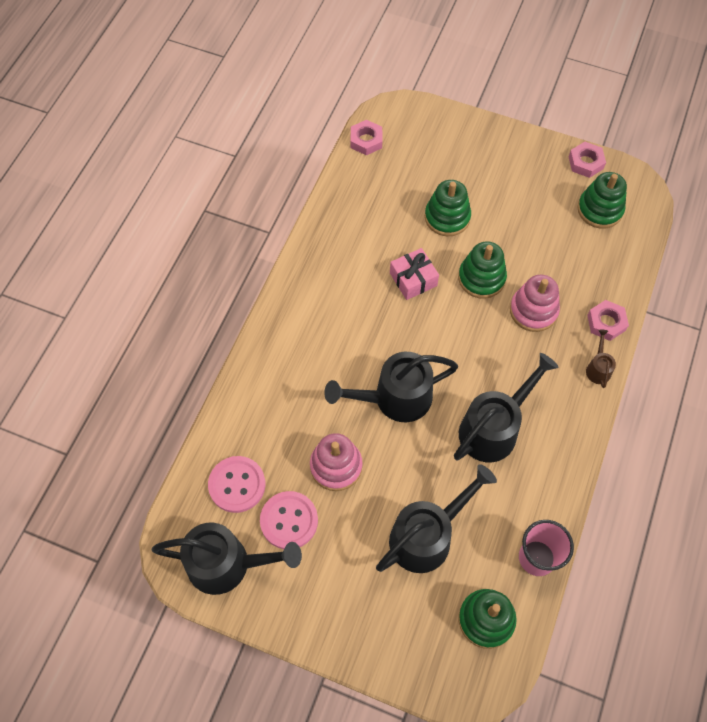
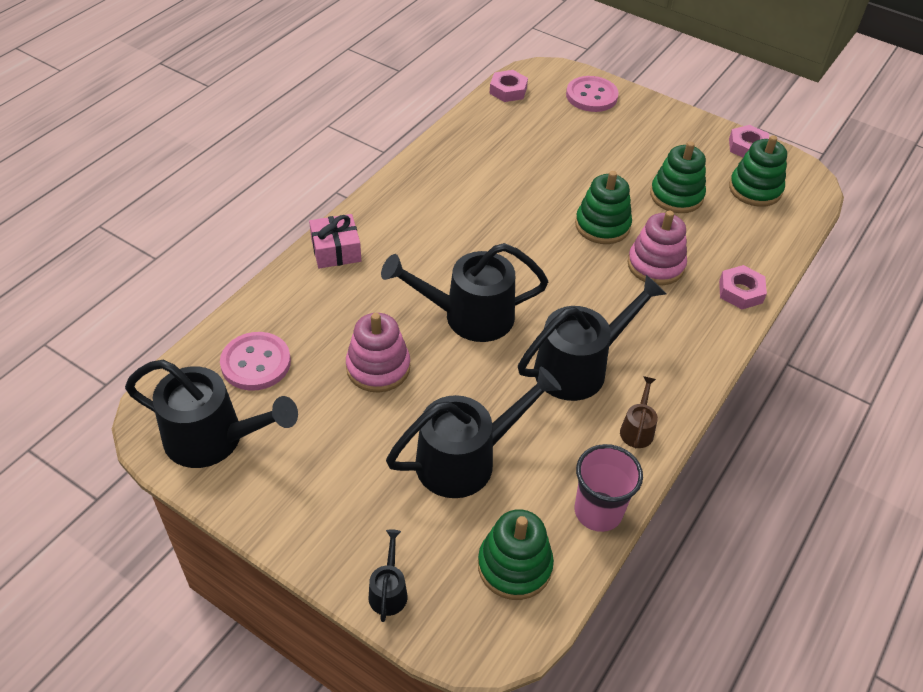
camera: 10 degrees right, 15 degrees down
(289, 521) = (303, 410): pink button -> pink button (591, 96)
(400, 662) = (388, 590): none -> black watering can
(413, 279) = (523, 213): pink gift -> pink gift (336, 250)
(447, 217) = (578, 167): green stacking toy -> green stacking toy (676, 196)
(598, 368) = (721, 333): brown watering can -> brown watering can (637, 429)

